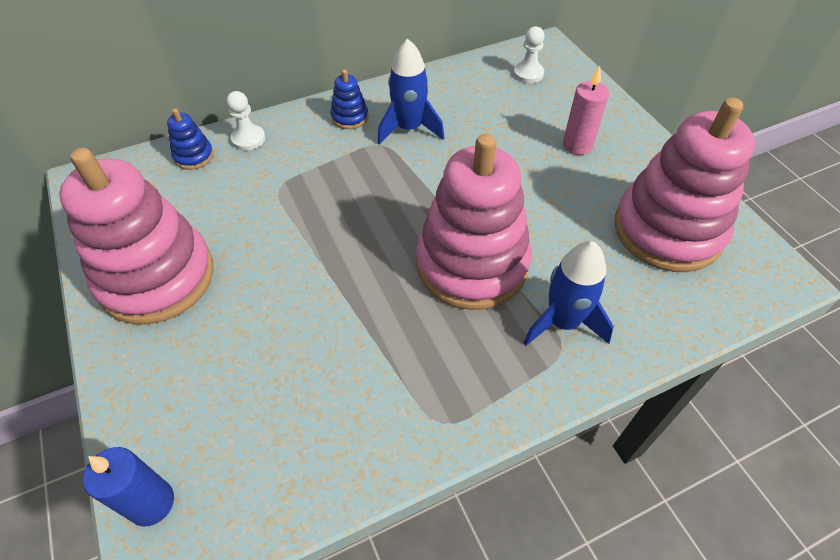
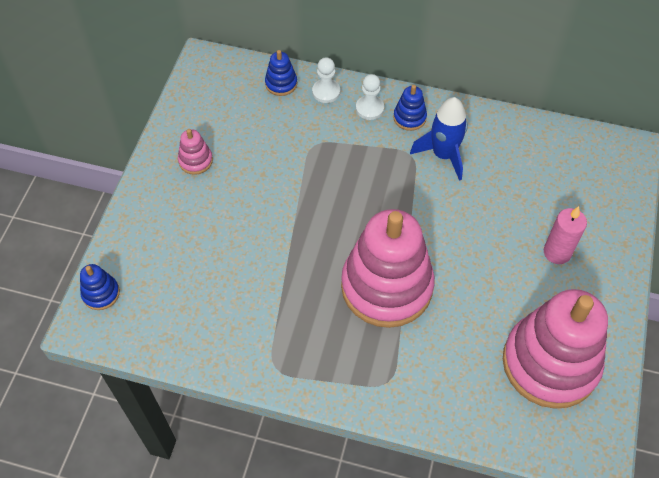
camera: 40 degrees right, 5 degrees up
(151, 503) = (101, 293): blue candle -> blue stacking toy
(157, 277) = (195, 161): pink stacking toy -> pink stacking toy, size x0.41
(528, 73) = (586, 165): white pawn -> white pawn (369, 108)
(563, 322) = (406, 367): blue rocket -> none

